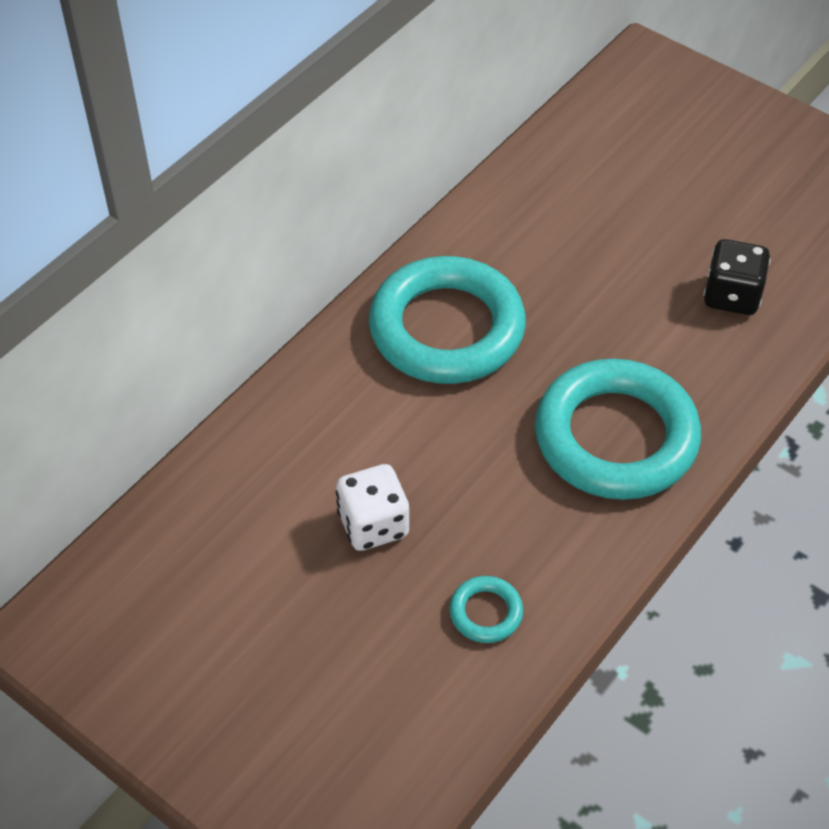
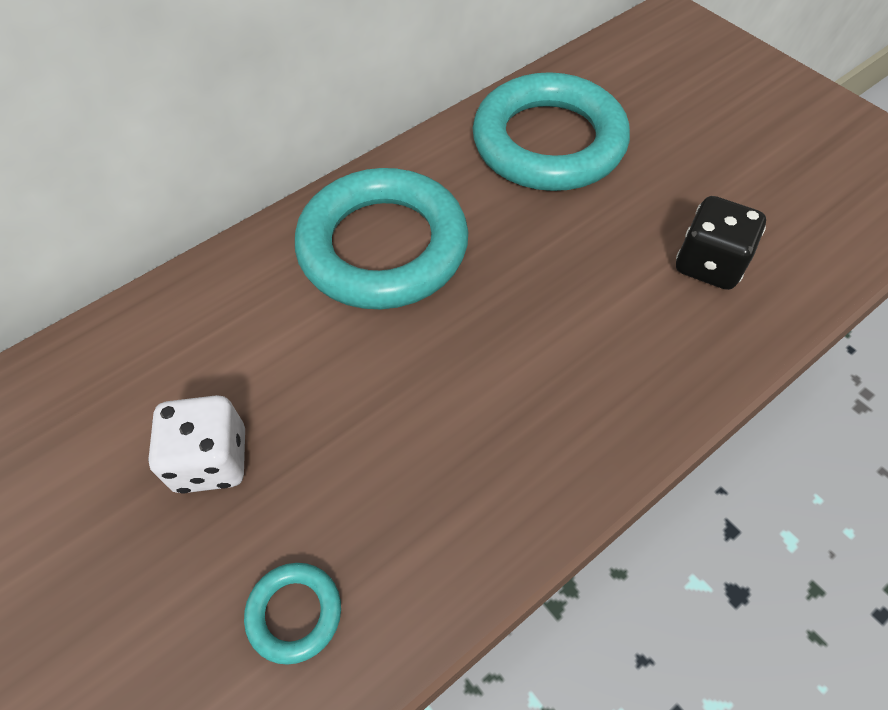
camera: 15 degrees right, 5 degrees up
(615, 437) = (529, 407): turquoise ring -> turquoise ring (548, 142)

